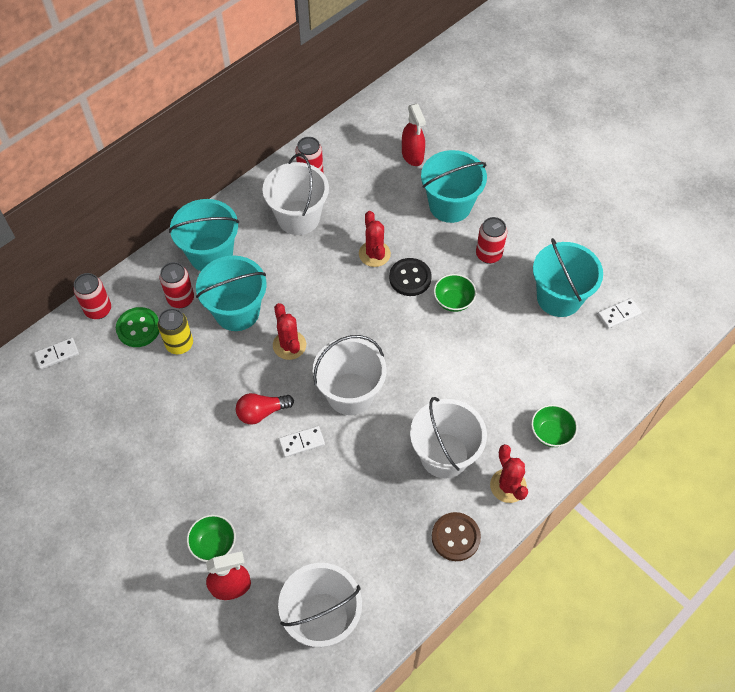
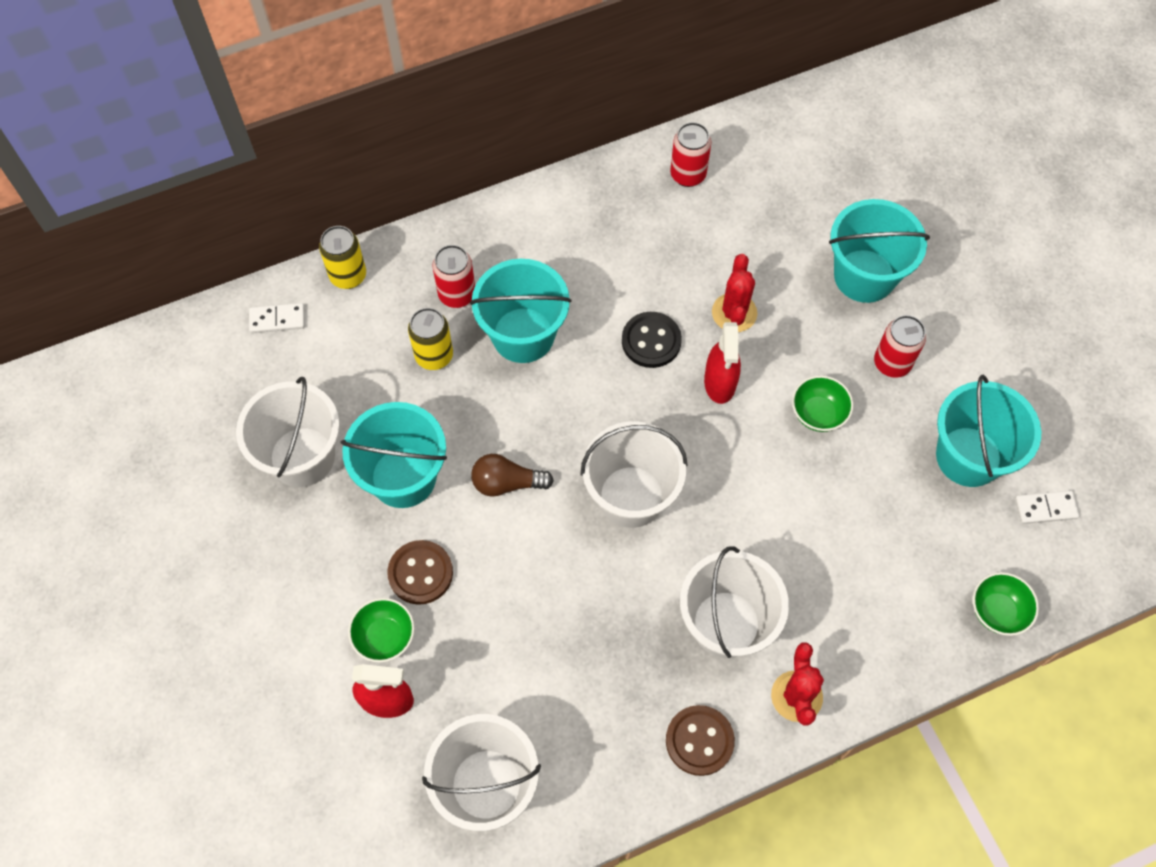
camera: 20 degrees right, 5 degrees up
(98, 310) = (348, 276): red can -> yellow can
(138, 328) = (390, 317): green button -> none
(211, 254) = (517, 246): turquoise bucket -> turquoise bucket (403, 477)
(223, 492) = (420, 573): none -> brown button
(262, 412) = (507, 483): red light bulb -> brown light bulb
(289, 345) = (575, 403): red cactus -> none
(298, 217) = (650, 230): white bucket -> white bucket (302, 457)
(301, 442) = (543, 541): white domino -> none
(410, 278) = (770, 362): black button -> black button (651, 341)
(412, 155) = (838, 188): red spray bottle -> red spray bottle (720, 383)
(551, 433) = (884, 644): green bowl -> green bowl (997, 611)

